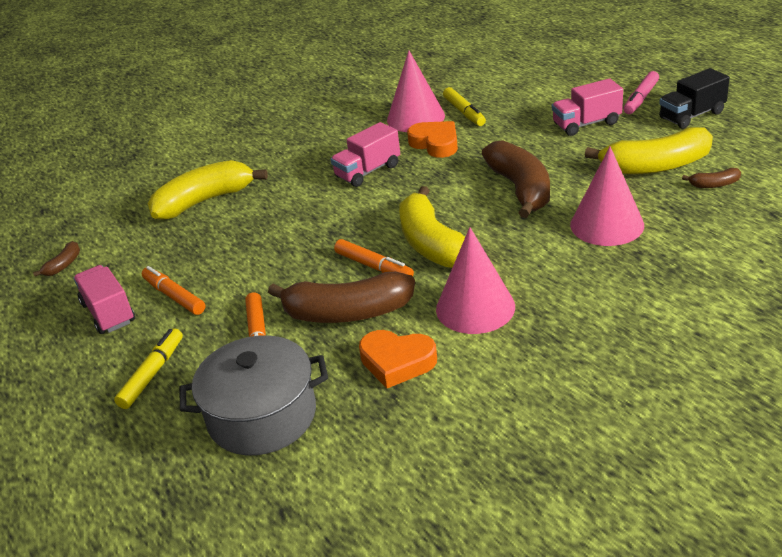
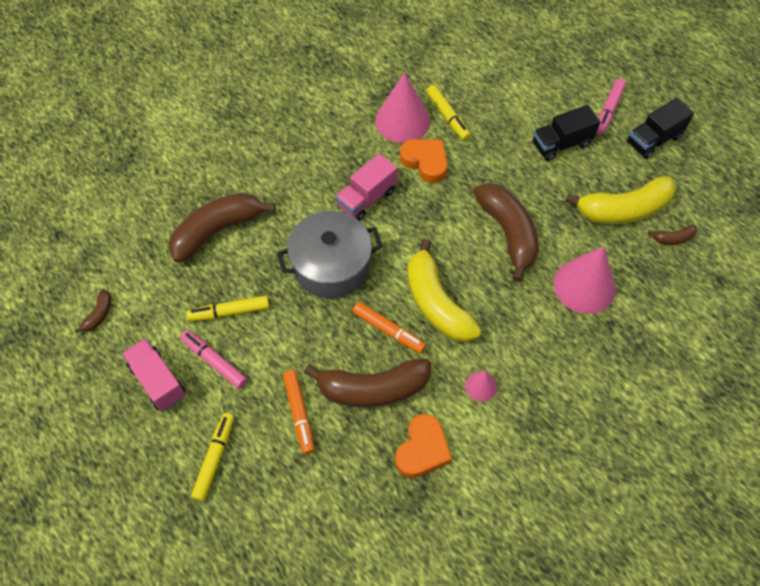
camera: 10 degrees left, 25 degrees up
(174, 296) = (214, 362): orange marker -> pink marker
(201, 258) = (230, 312): none -> yellow marker
(204, 201) = (217, 231): yellow banana -> brown banana
(262, 416) = (319, 509): grey pot -> grey pot (331, 266)
(397, 362) = (422, 449): orange heart -> orange heart turned 75 degrees counterclockwise
(475, 307) = (481, 386): pink cone -> pink cone, size x0.48
(586, 124) = (561, 144): pink truck -> black truck

